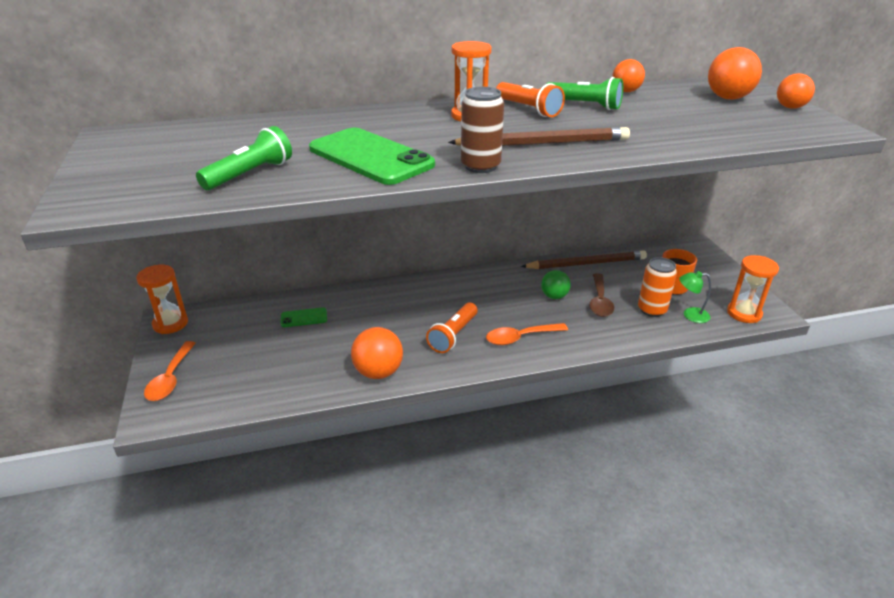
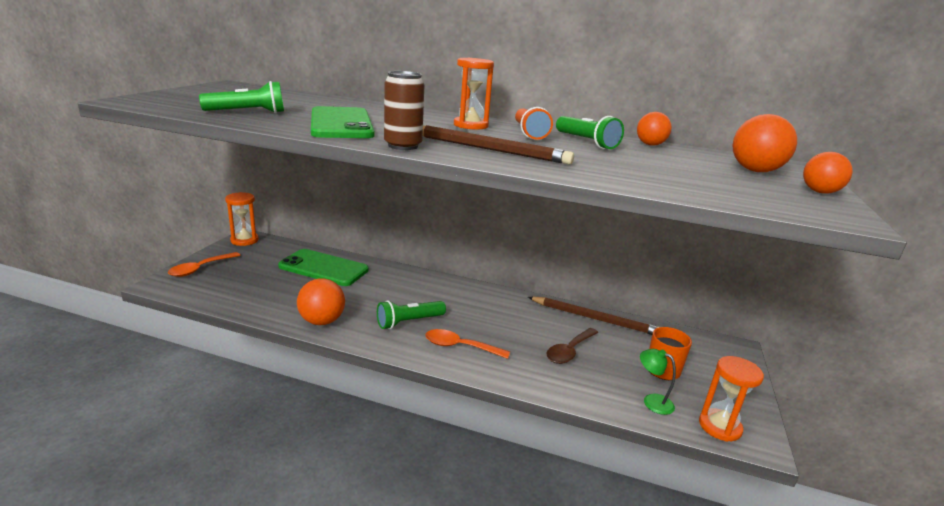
camera: 30 degrees right, 10 degrees down
(304, 318) = (323, 268): green phone -> green phone, size x2.16
(453, 335) = (409, 322): orange flashlight -> green flashlight
(554, 296) = (531, 330): green ball -> none
(652, 310) = (614, 379): orange can -> none

